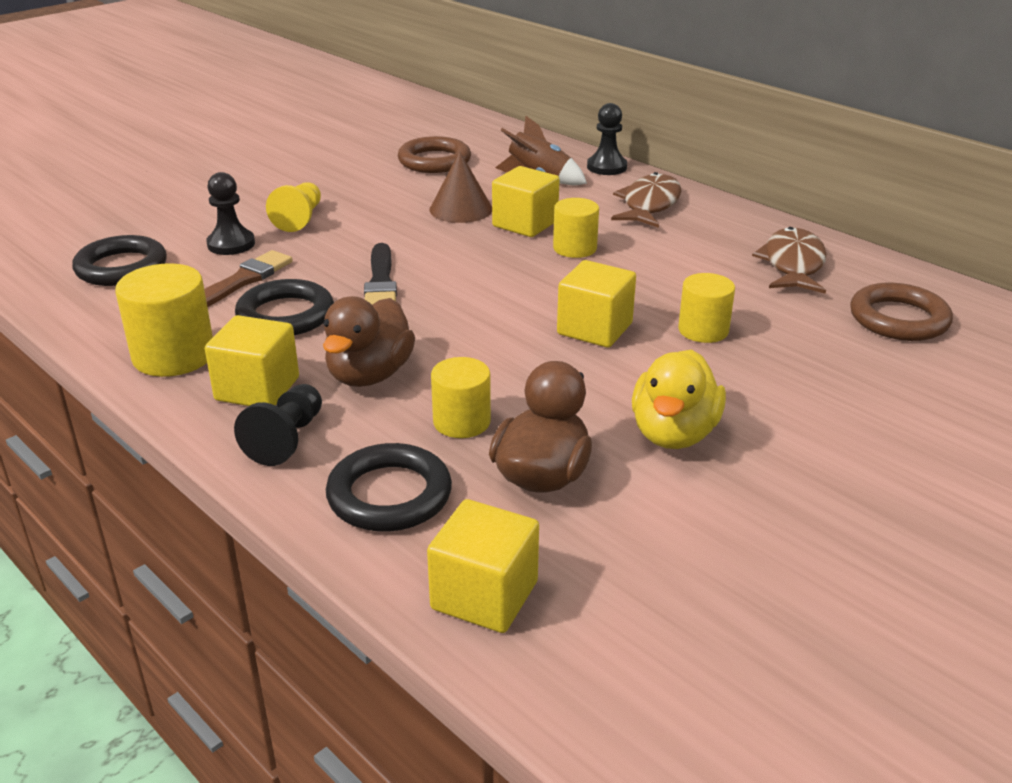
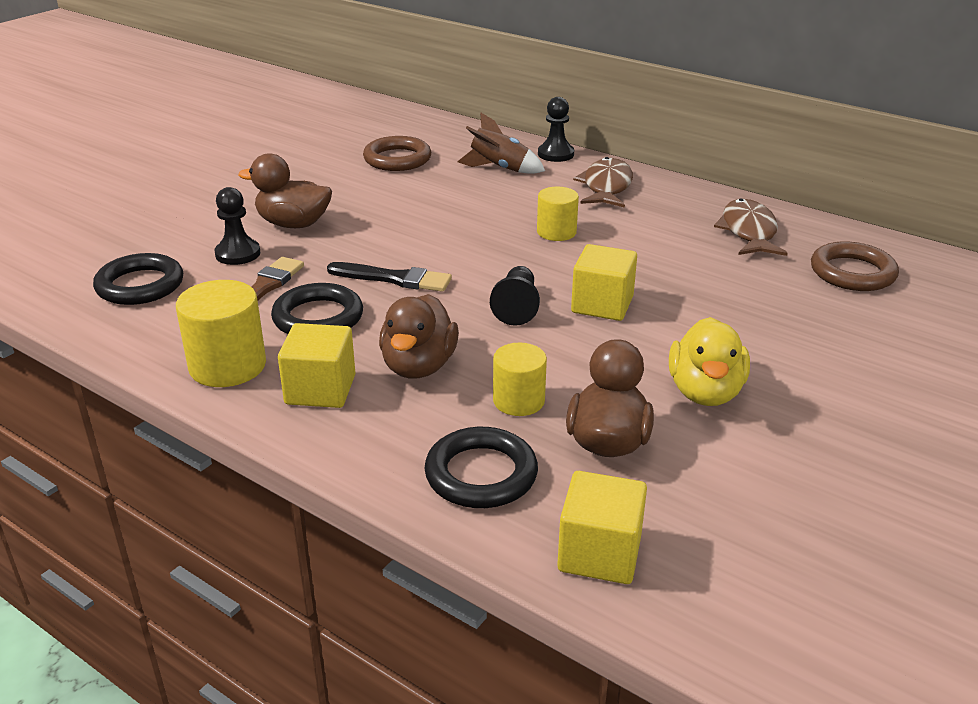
camera: 10 degrees left, 0 degrees up
(287, 439) = (367, 434): black pawn -> black pawn (517, 307)
(299, 219) = (293, 224): yellow pawn -> brown duck
(381, 282) = (394, 279): black brush -> black brush turned 60 degrees counterclockwise
(461, 209) = (440, 203): brown cone -> none
(525, 224) = (503, 213): yellow cube -> none
(703, 330) = (695, 297): yellow cylinder -> none

